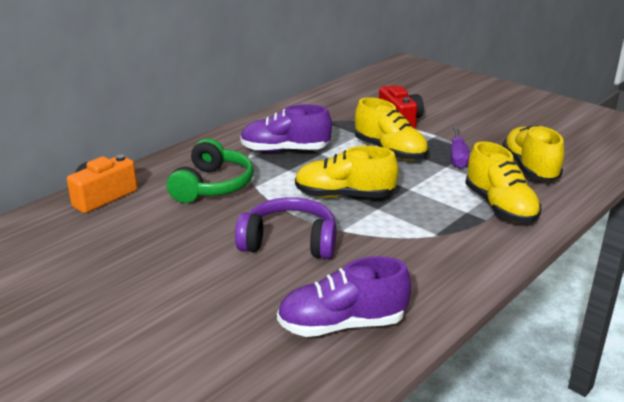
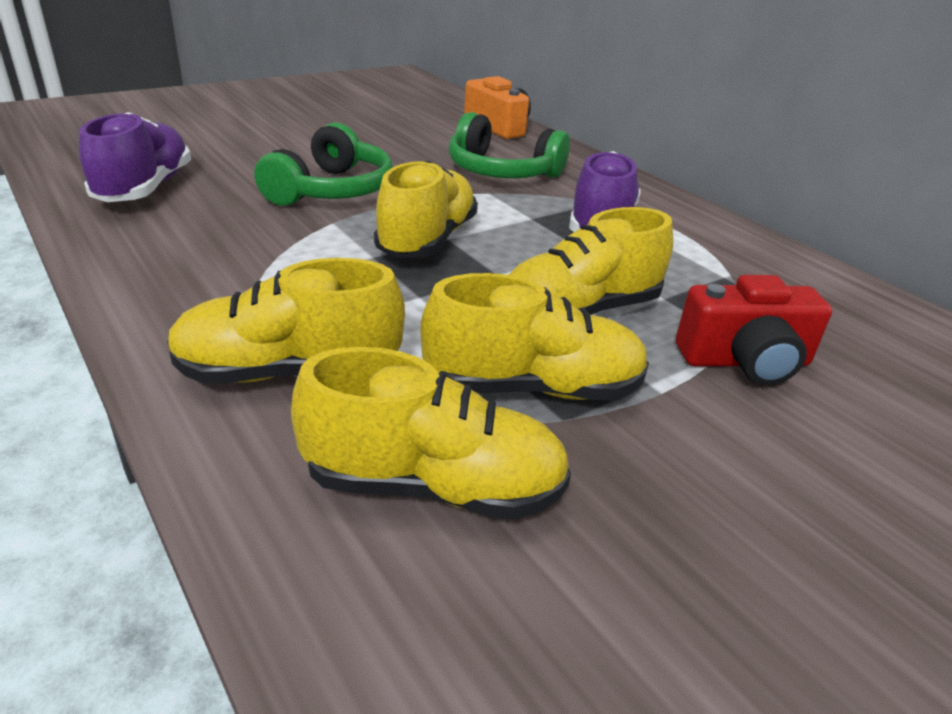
camera: 100 degrees right, 5 degrees up
(289, 242) = (331, 190): purple headphones -> green headphones
(458, 157) = (533, 388): purple screwdriver -> yellow shoe

